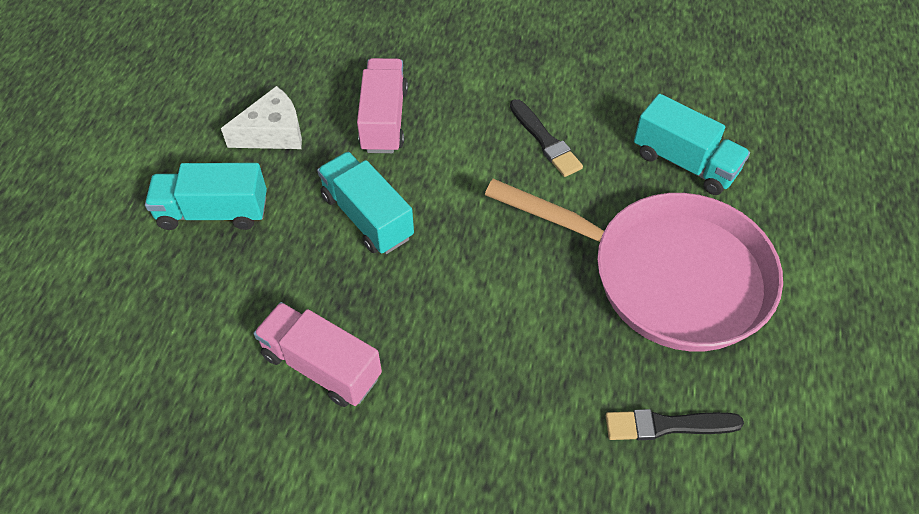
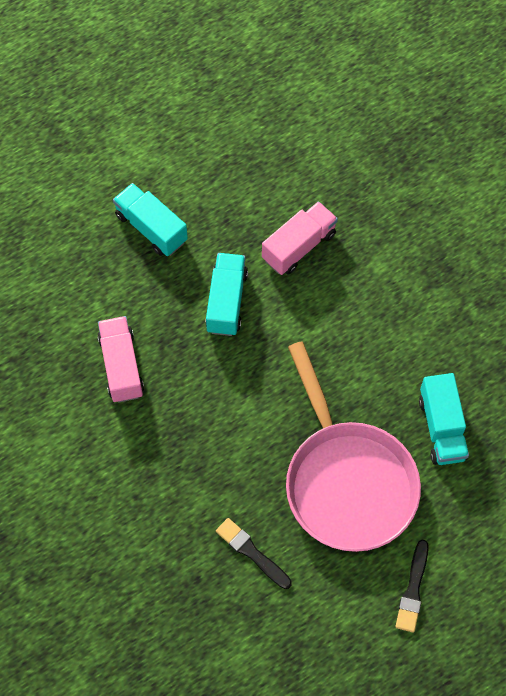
camera: 45 degrees right, 10 degrees up
(273, 132) = (229, 202): white cheese -> none
(545, 141) = (376, 341): black brush -> black brush (413, 589)

